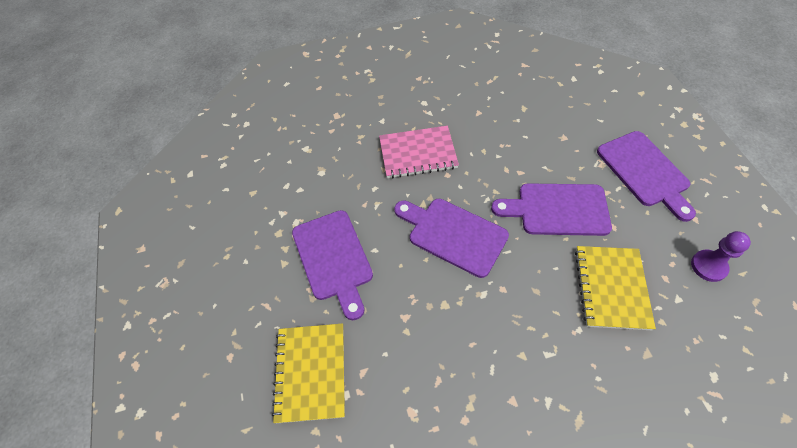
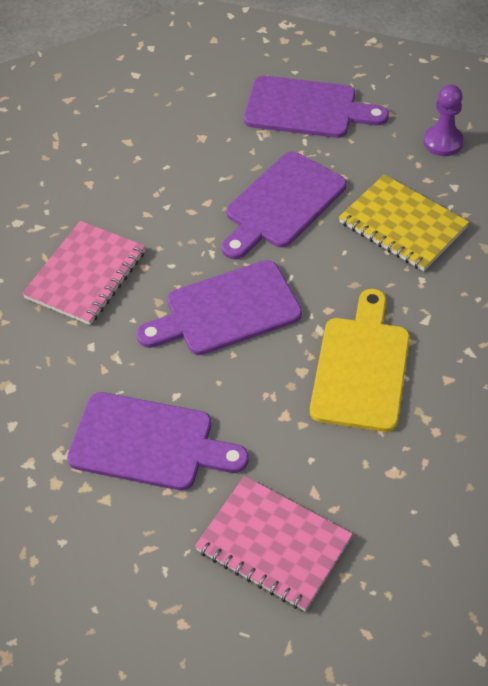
camera: 55 degrees left, 5 degrees down
(311, 372) = (273, 544): yellow notebook -> pink notebook
(476, 338) = (361, 367): none -> yellow cutting board

